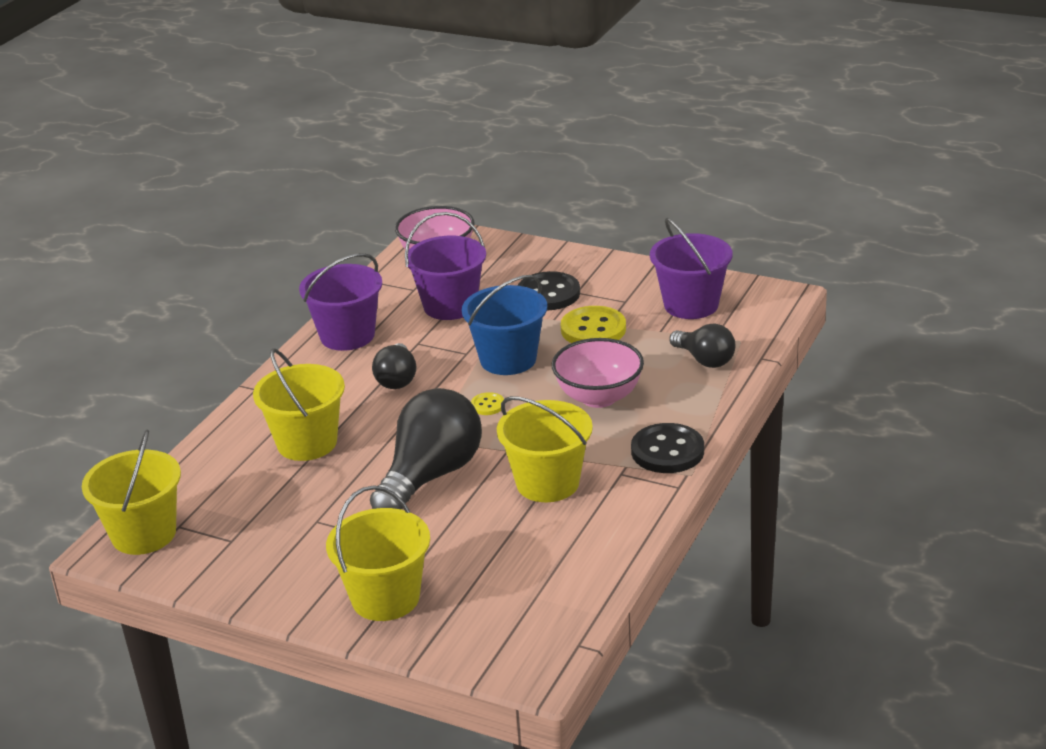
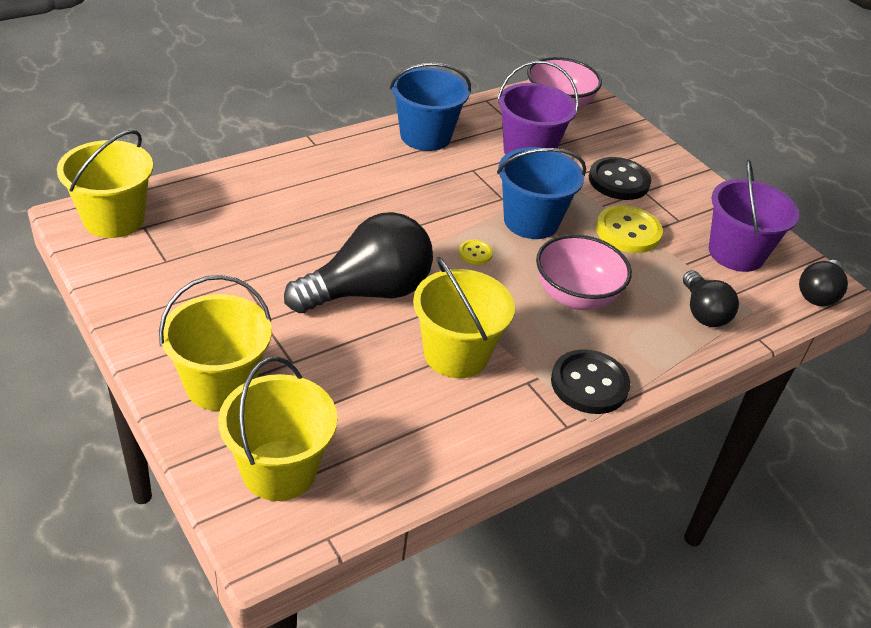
camera: 25 degrees right, 10 degrees up
(307, 443) = (305, 209): yellow bucket -> yellow bucket (279, 470)
(347, 336) = (425, 136): purple bucket -> blue bucket
(397, 379) = (426, 192): black light bulb -> black light bulb (818, 294)

